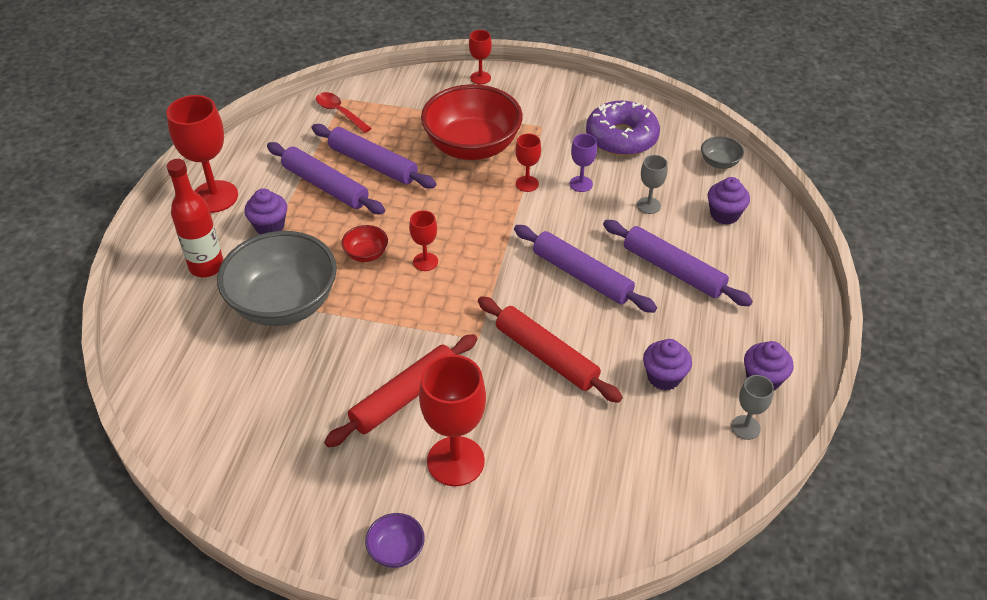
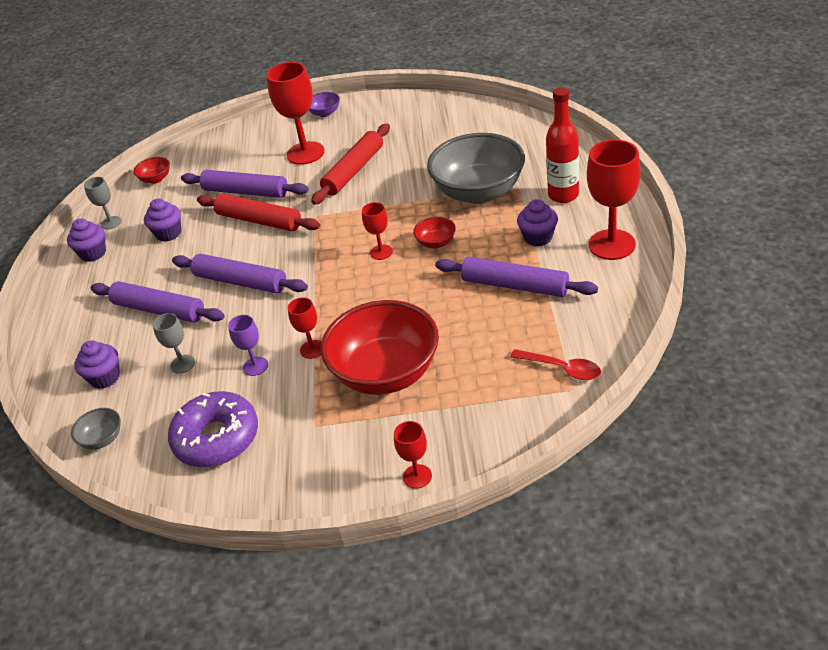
camera: 170 degrees right, 5 degrees down
(373, 164) = (482, 321): purple rolling pin -> purple rolling pin (245, 192)
(685, 497) = (156, 179): none -> red bowl

